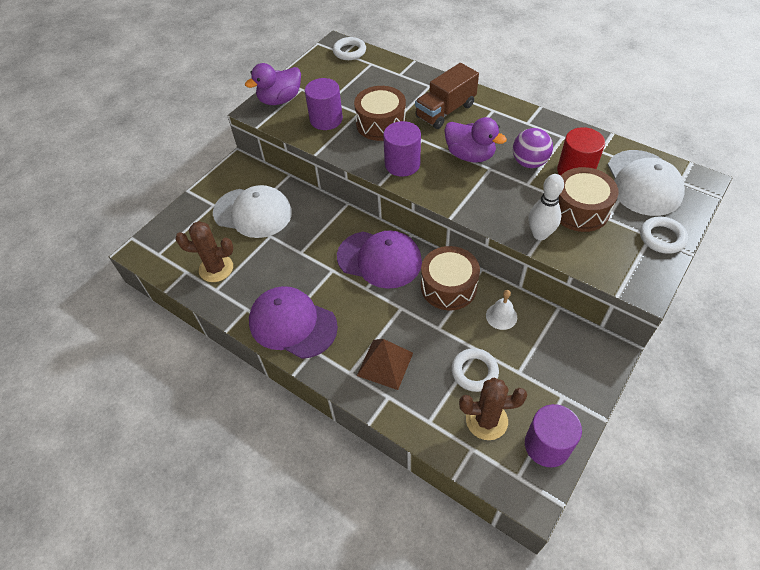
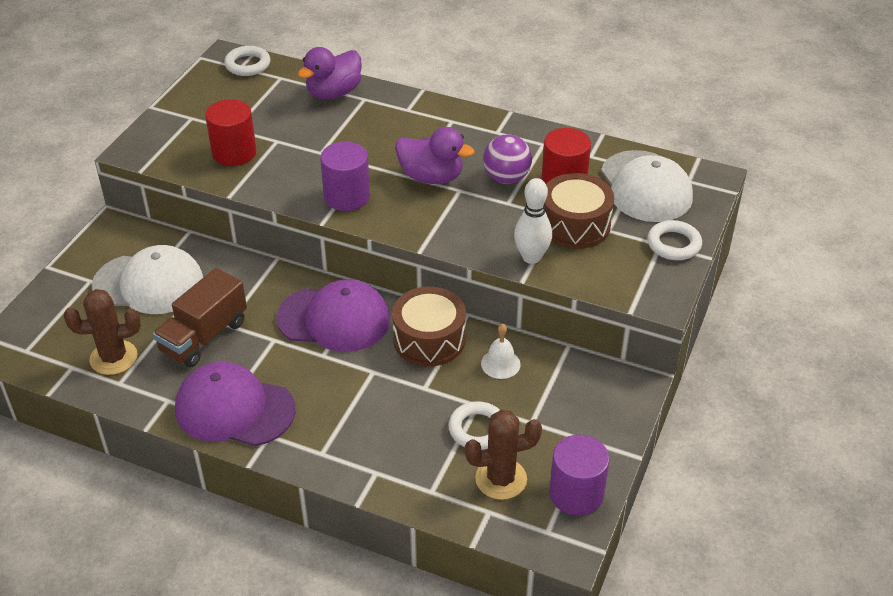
camera: 15 degrees left, 10 degrees down
(280, 100) = (165, 134): purple duck -> purple duck (333, 93)
(326, 119) = (234, 153): purple cylinder -> red cylinder
(381, 123) = (309, 151): brown drum -> none
(385, 364) = (364, 437): brown pyramid -> none
(445, 111) = (390, 127): brown truck -> brown truck (204, 336)

